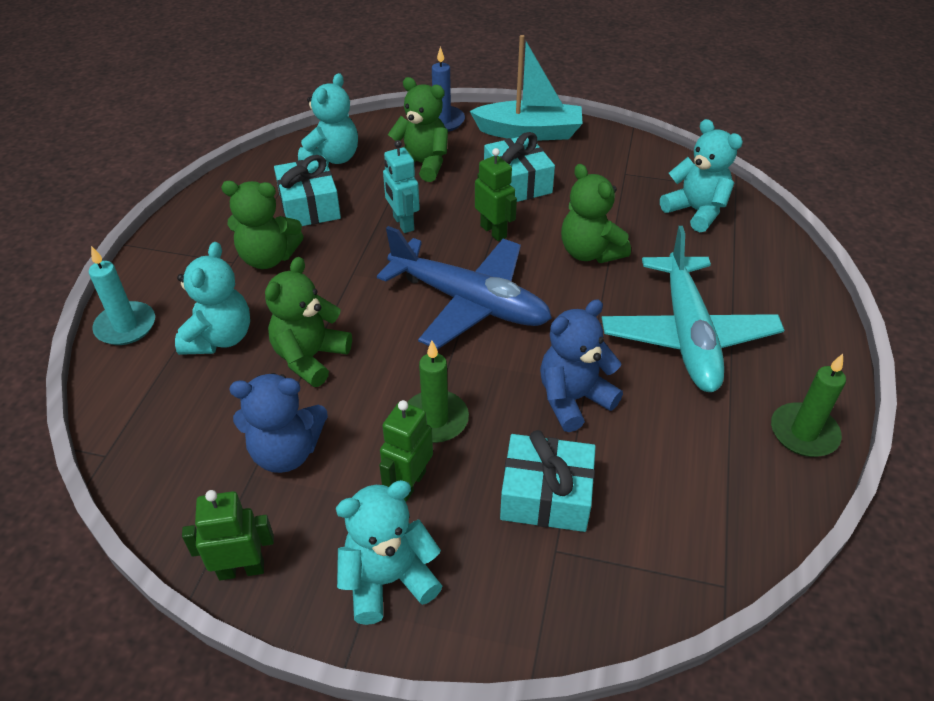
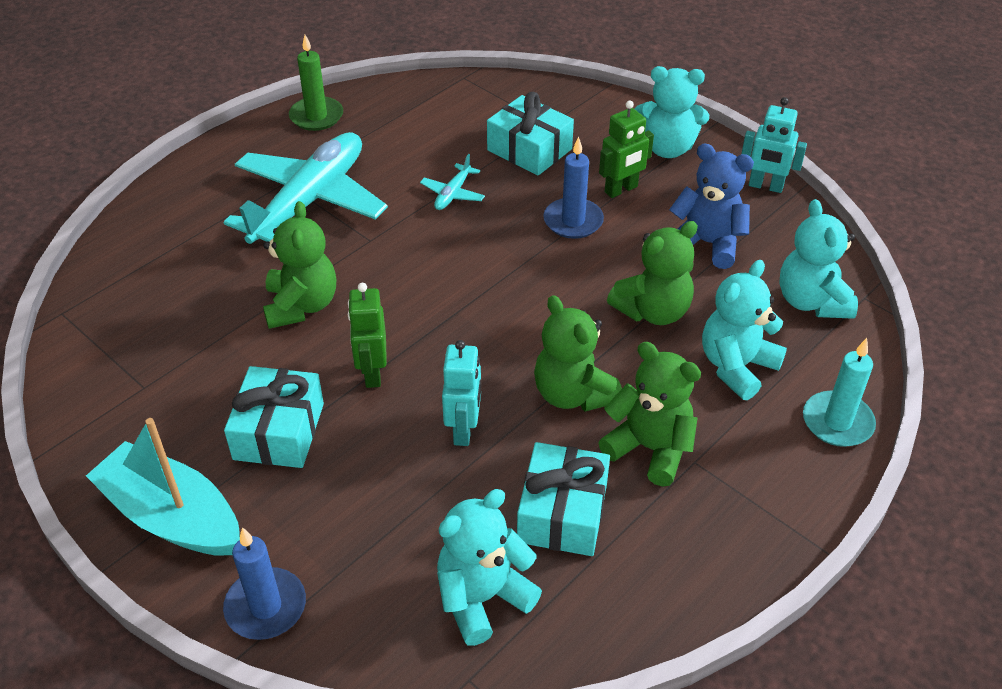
camera: 150 degrees left, 0 degrees up
(241, 569) = (765, 186): green robot -> turquoise robot
(422, 164) = (367, 522): green teddy bear -> green teddy bear (573, 394)
(435, 419) = (573, 221): green candle -> blue candle
(469, 302) = (467, 303): blue plane -> none
(573, 399) = (453, 194): blue teddy bear -> turquoise plane
(696, 211) = (141, 304): turquoise teddy bear -> turquoise teddy bear (811, 301)

